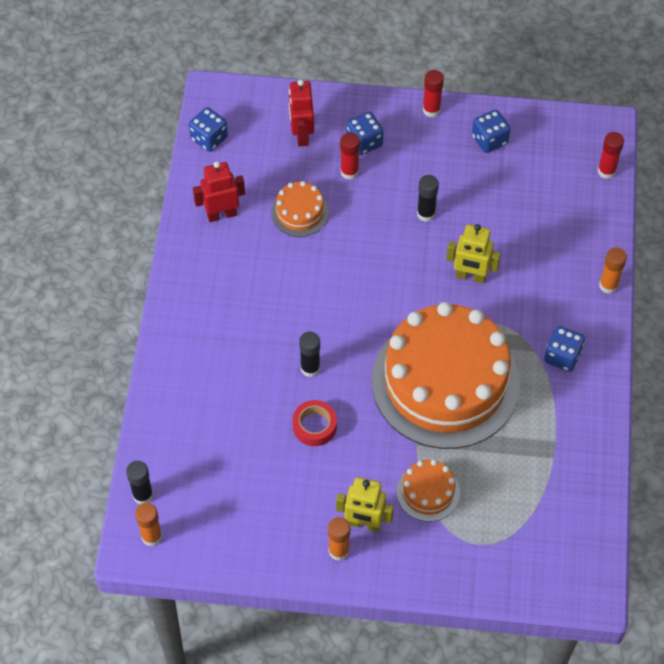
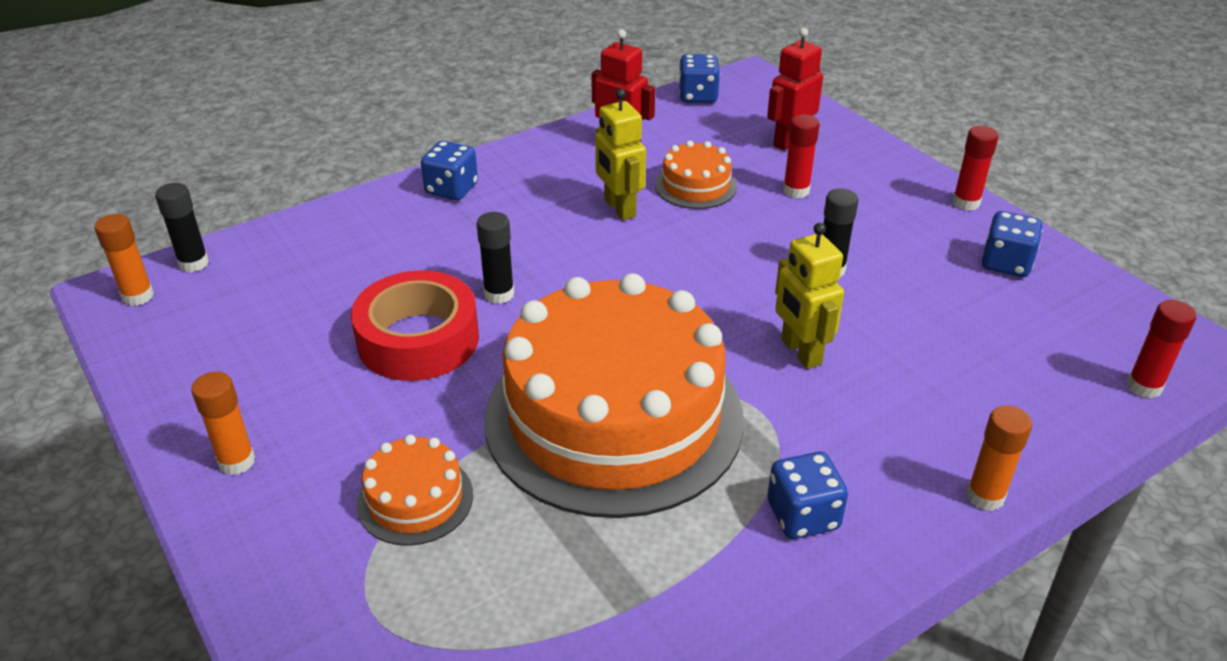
camera: 50 degrees right, 20 degrees down
(314, 426) = (418, 339): red tape -> red tape, size x1.73
(364, 142) = (848, 181): blue dice -> blue dice (451, 189)
(364, 524) = (303, 462): yellow robot -> yellow robot (619, 208)

